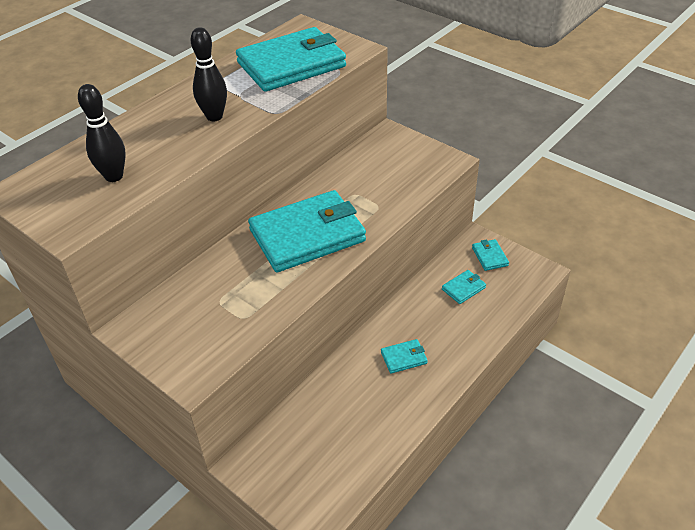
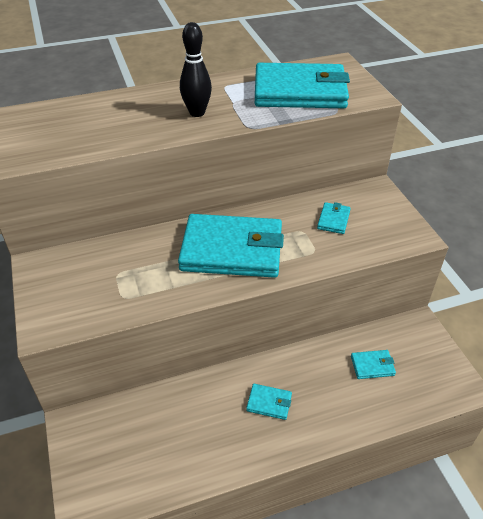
camera: 30 degrees right, 0 degrees up
(114, 176) = (79, 132): black bowling pin -> none
(489, 256) = (420, 347): turquoise wallet -> turquoise wallet (333, 220)

